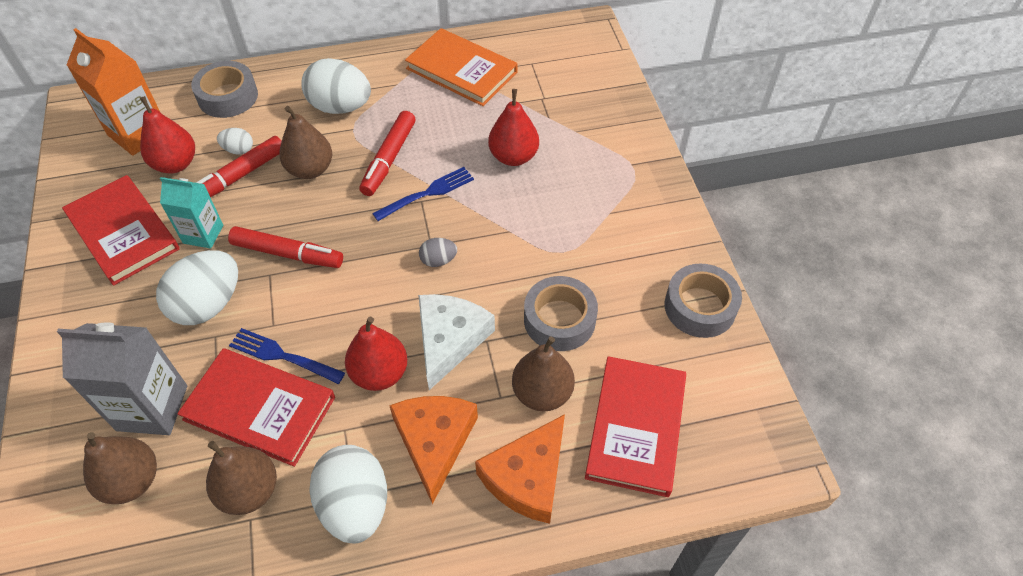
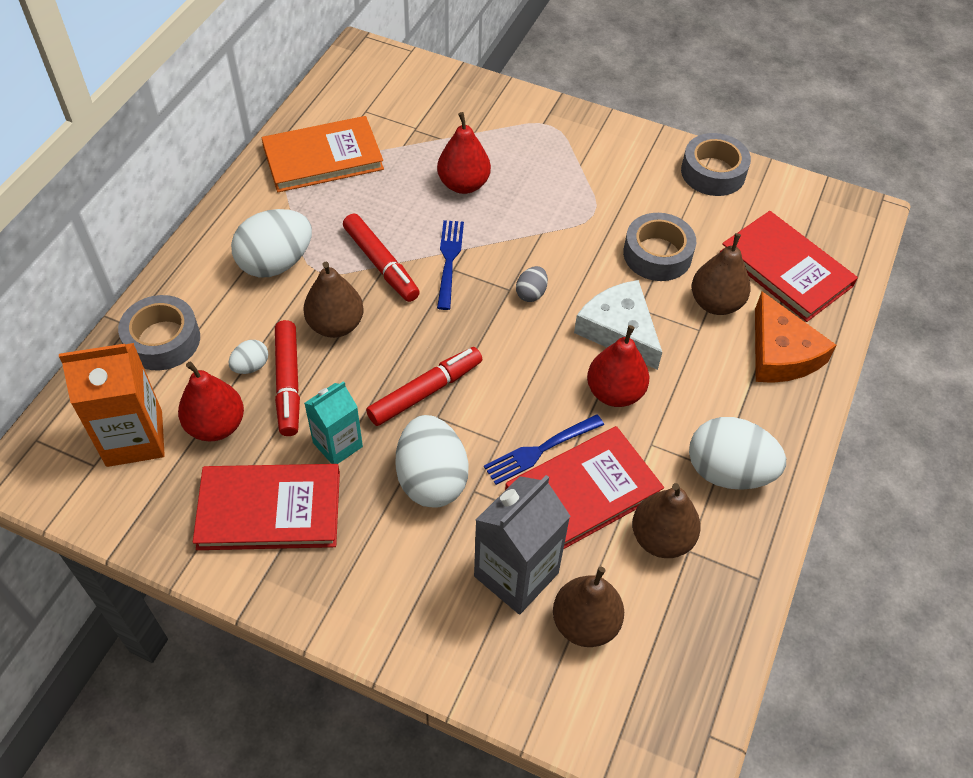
camera: 55 degrees left, 0 degrees up
(434, 442) = (708, 391): orange cheese -> none

